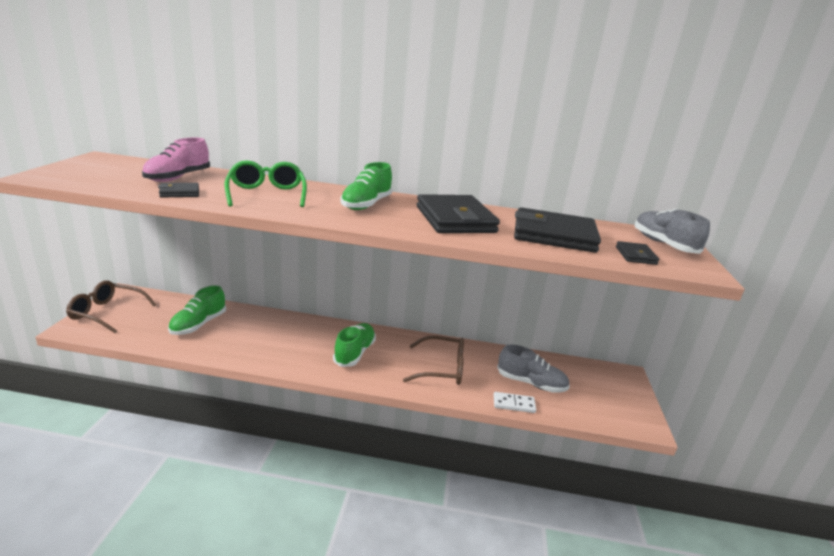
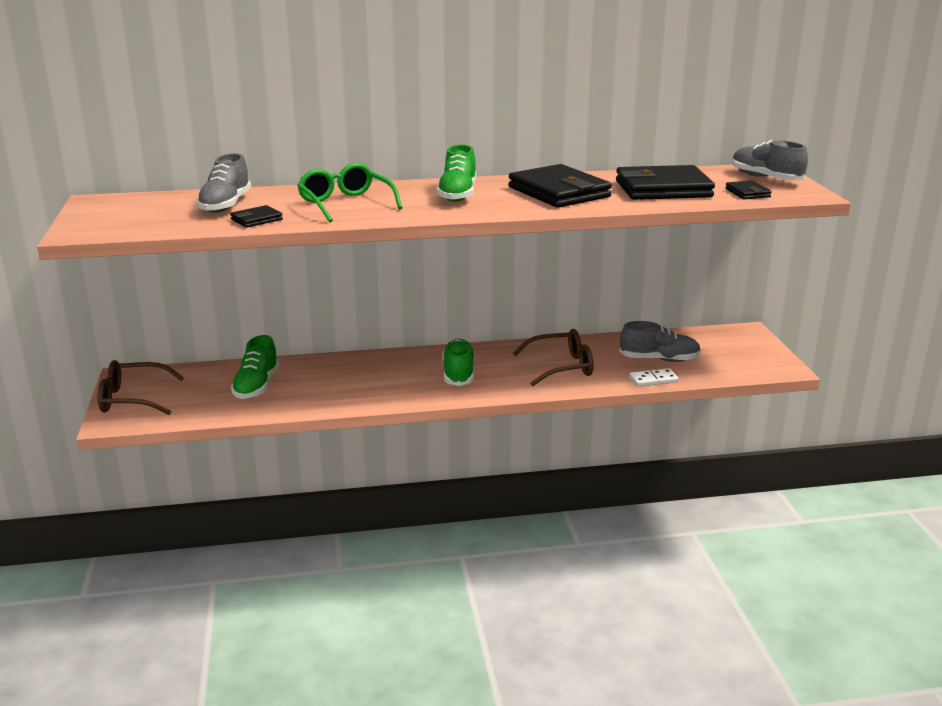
camera: 15 degrees left, 0 degrees up
(178, 177) = (225, 205): pink shoe -> grey shoe

